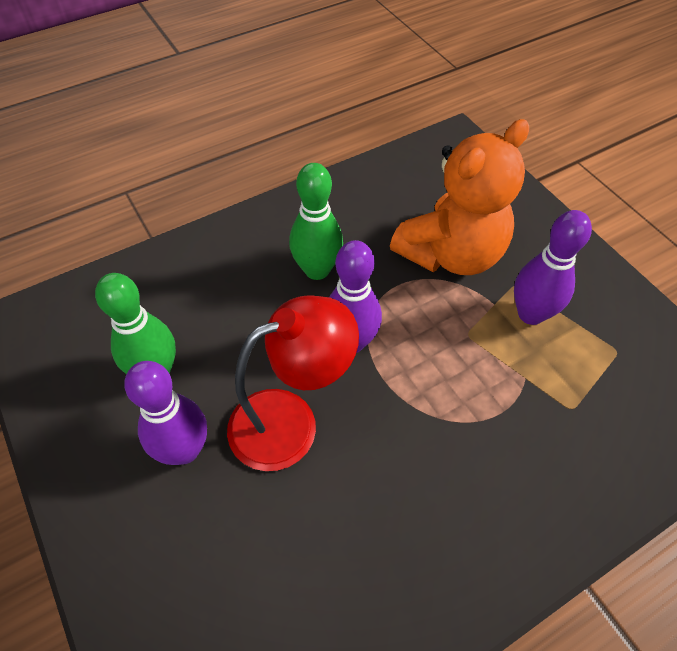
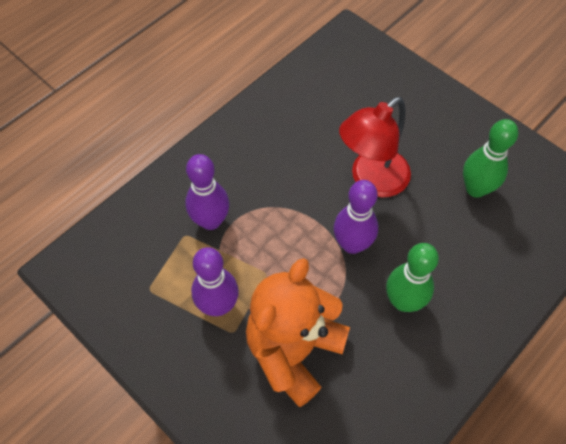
camera: 165 degrees right, 5 degrees up
(184, 450) = (427, 149): purple bowling pin -> purple bowling pin (211, 221)

